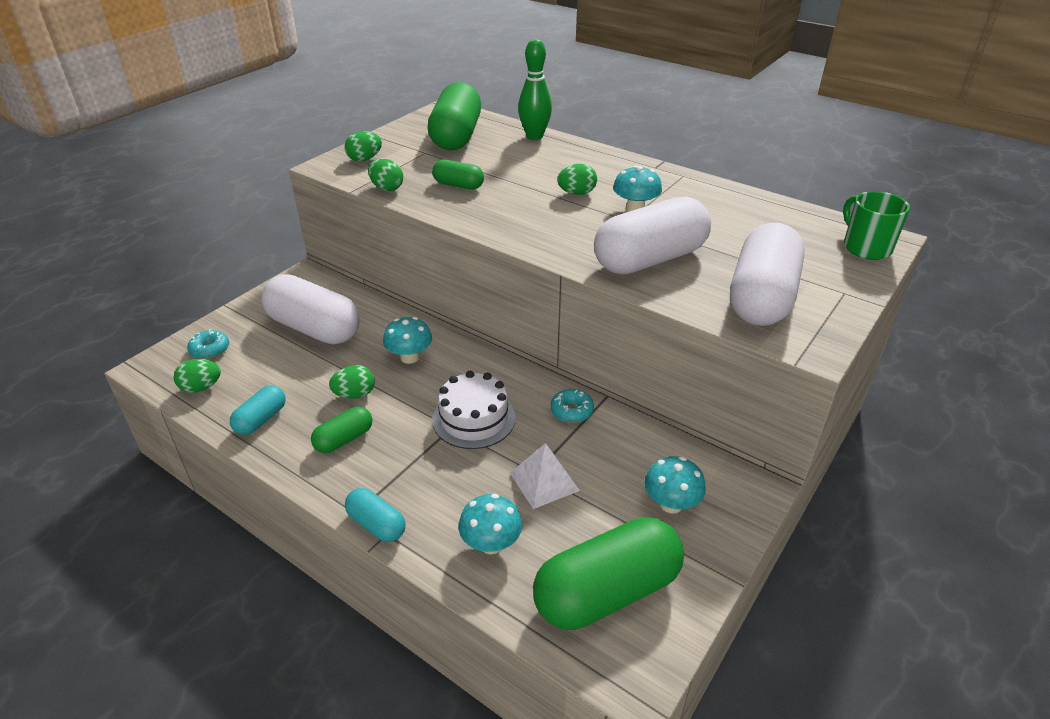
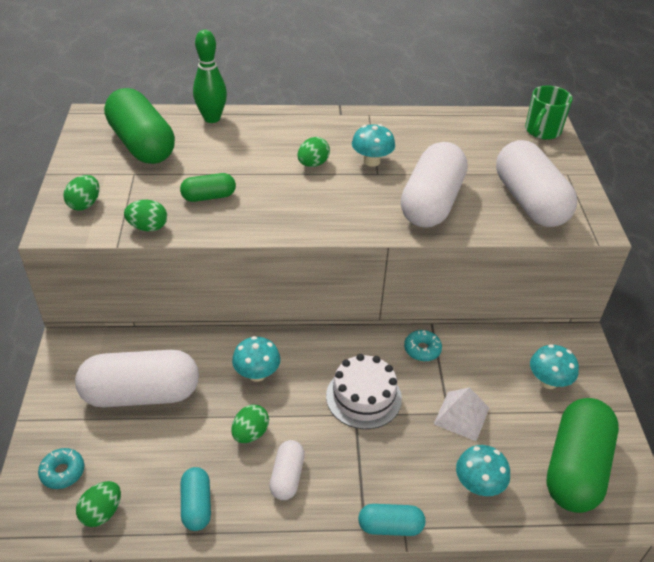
camera: 40 degrees left, 5 degrees up
(344, 439) = (287, 477): green capsule -> white capsule
(865, 247) = (542, 131): green mug -> green mug turned 90 degrees counterclockwise

